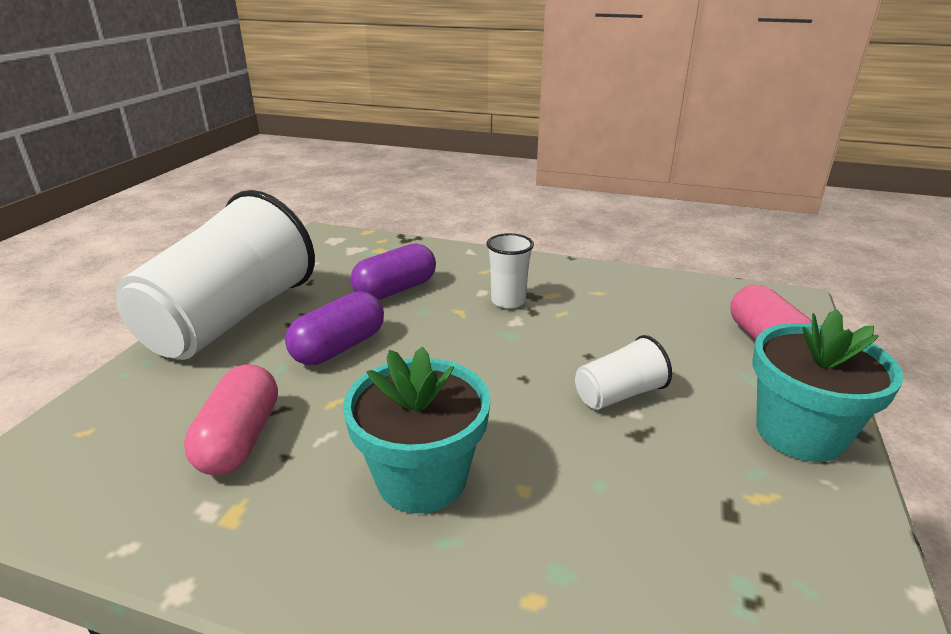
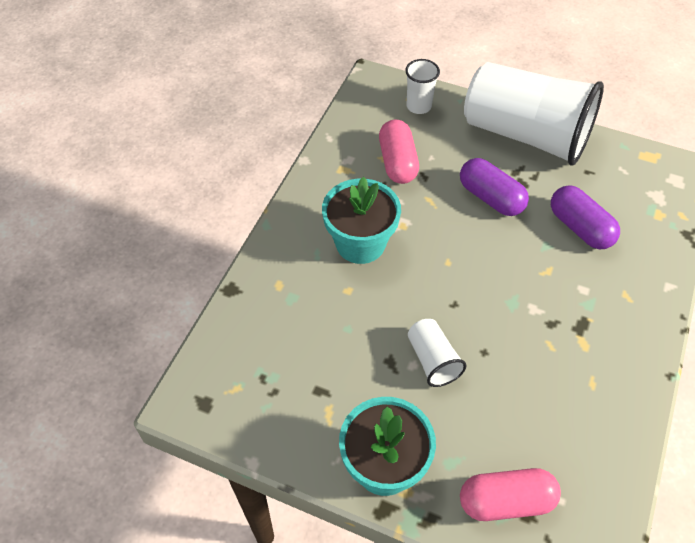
camera: 95 degrees right, 25 degrees up
(240, 439) = (397, 162): pink capsule -> pink capsule turned 75 degrees clockwise
(508, 301) = (567, 307): white cup -> white cup (418, 106)

